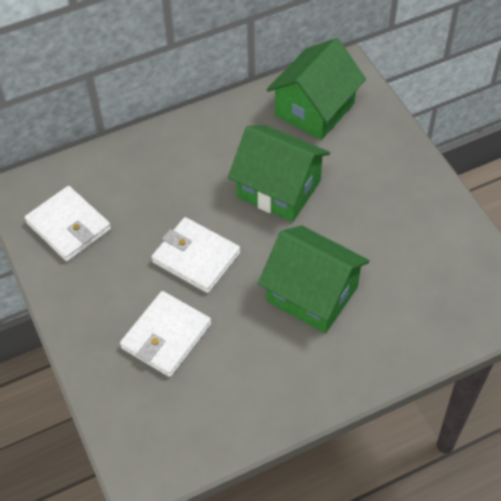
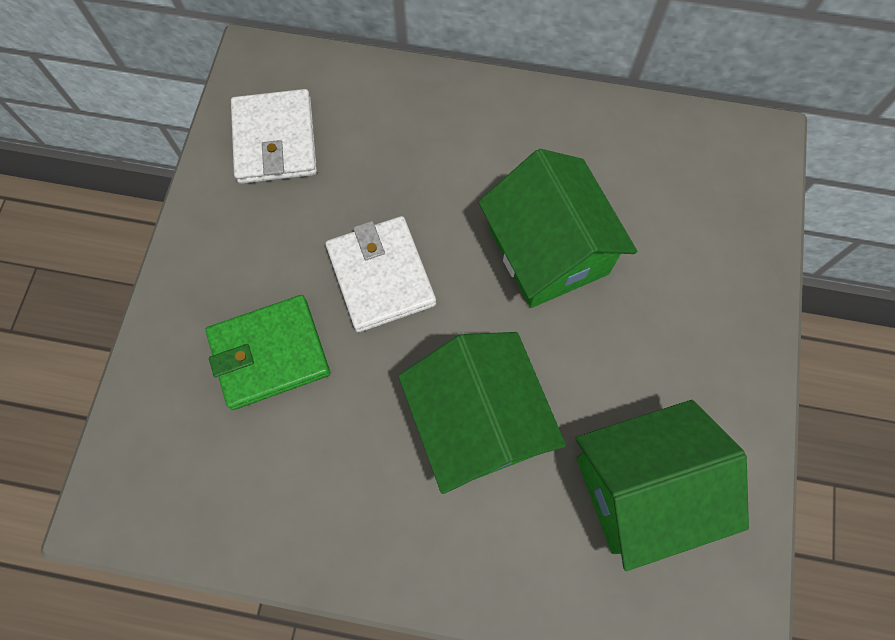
camera: 35 degrees right, 15 degrees up
(166, 336) = (269, 354): white wallet -> green wallet
(314, 109) = (677, 172): green house -> green house (642, 488)

